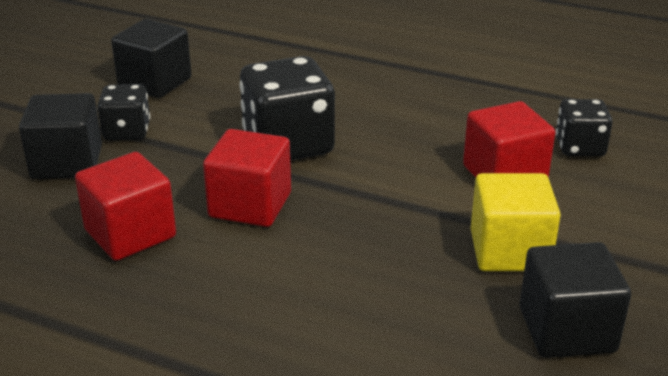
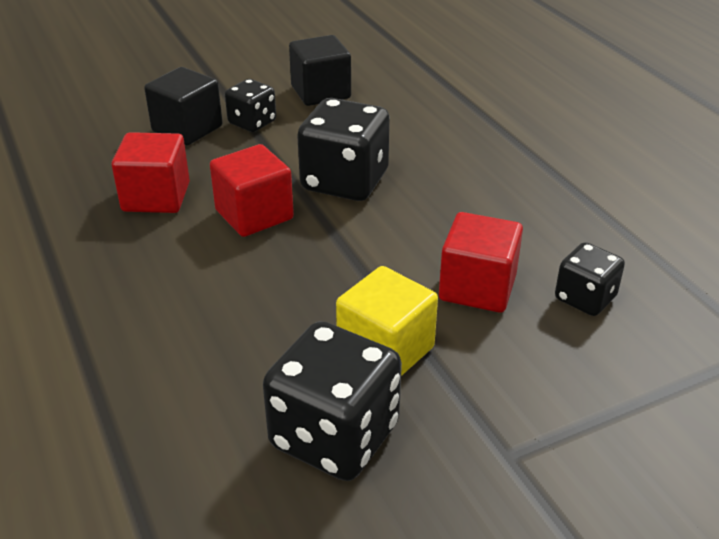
camera: 40 degrees right, 5 degrees up
(567, 330) = (334, 436): black cube -> black dice

